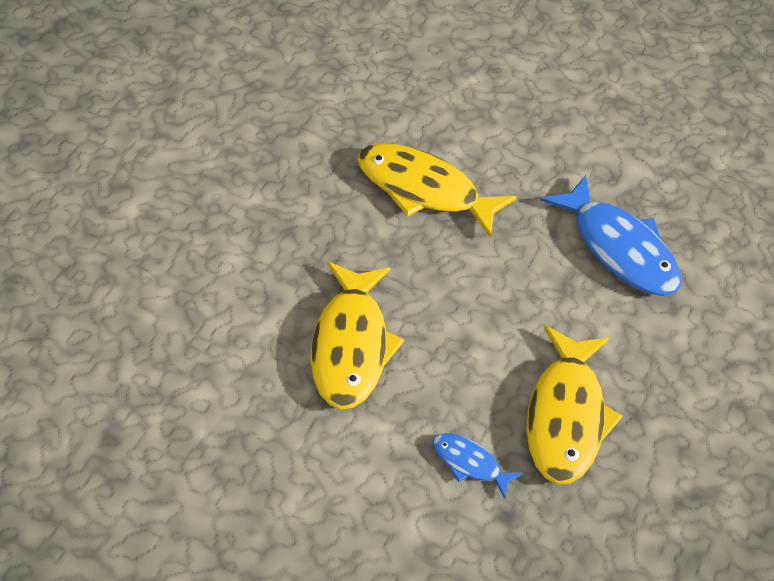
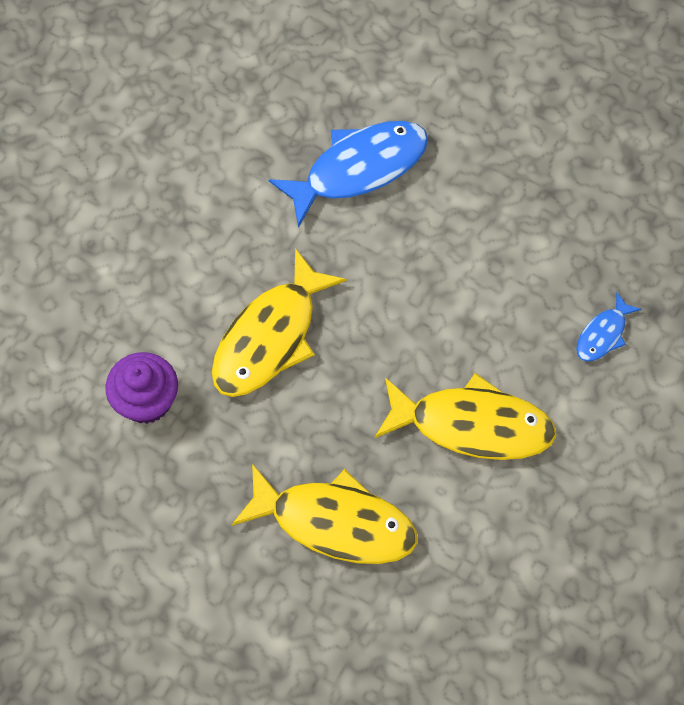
camera: 80 degrees left, 15 degrees up
(351, 112) = (146, 400): none -> purple cupcake
(565, 417) = (553, 248): yellow fish -> yellow fish (334, 522)

